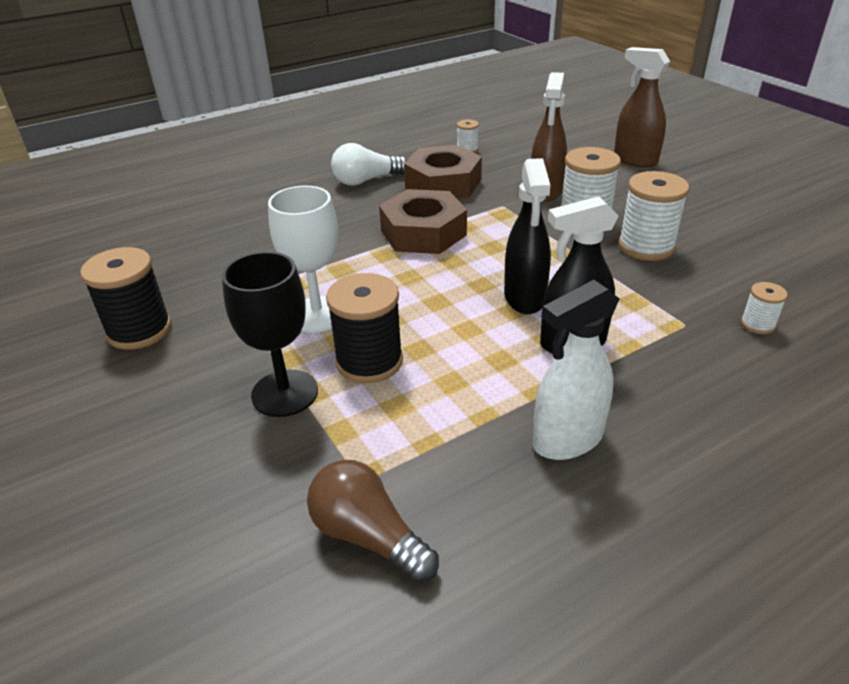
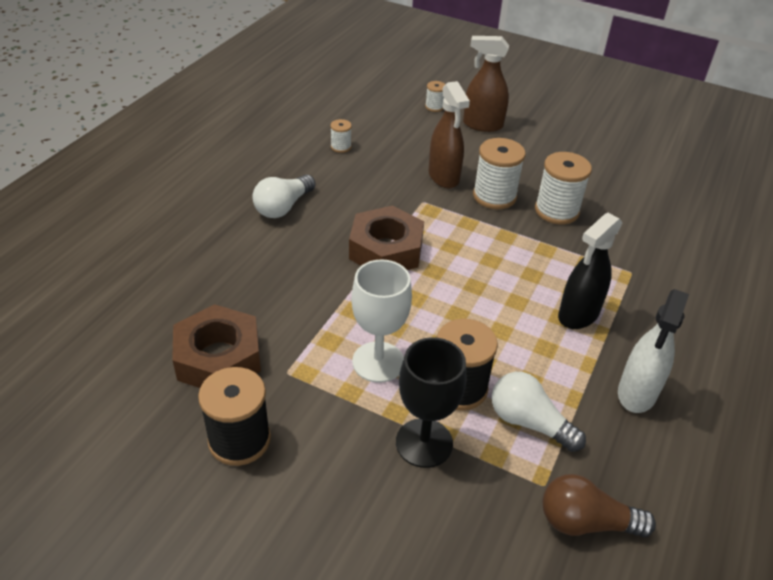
camera: 35 degrees left, 5 degrees up
(408, 418) = (529, 422): none -> white light bulb
(443, 183) = (354, 191): brown nut -> brown nut (218, 358)
(524, 298) = (515, 287): black spray bottle -> none
(757, 324) = (671, 256): white spool -> white spool (434, 107)

